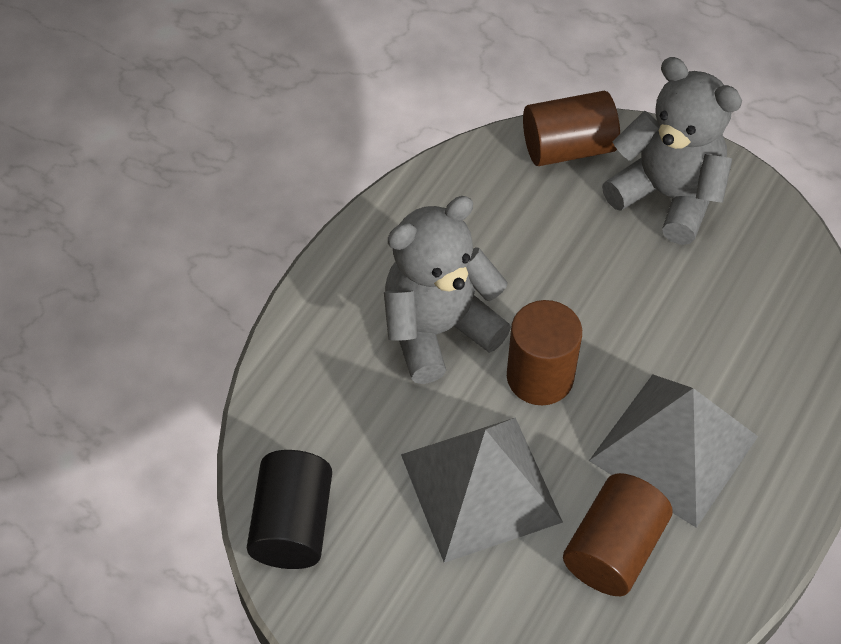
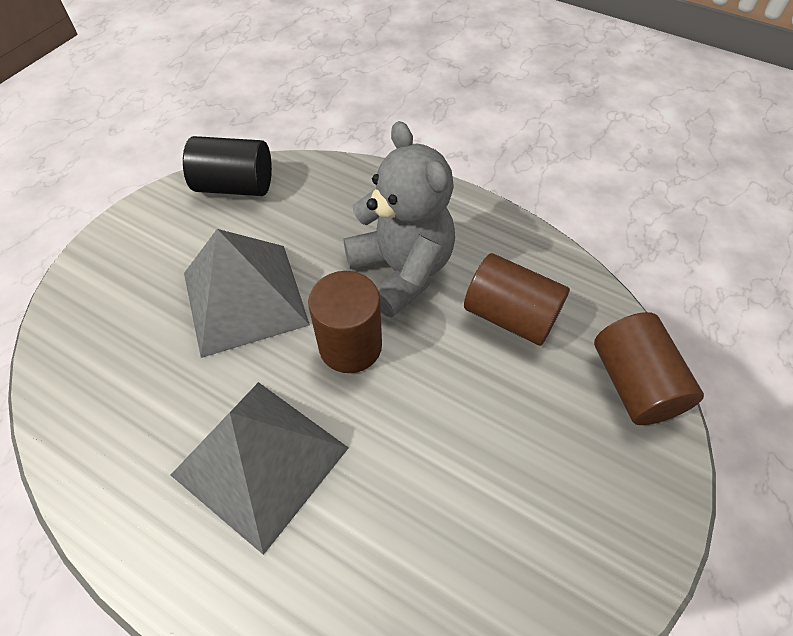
camera: 90 degrees right, 0 degrees up
(613, 549) = (165, 397): brown cylinder -> brown cylinder (510, 315)
(667, 196) = (587, 485): grey teddy bear -> none

